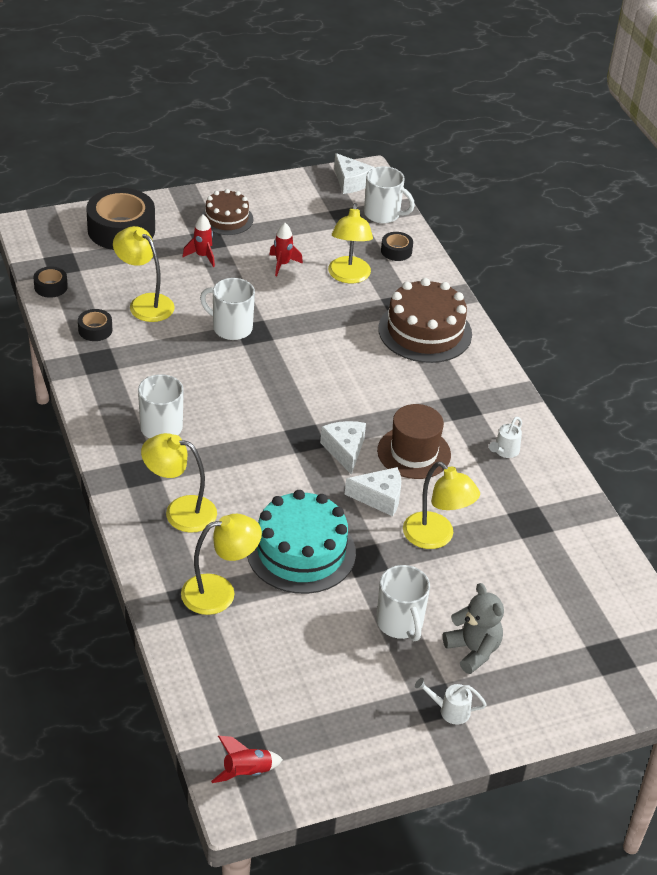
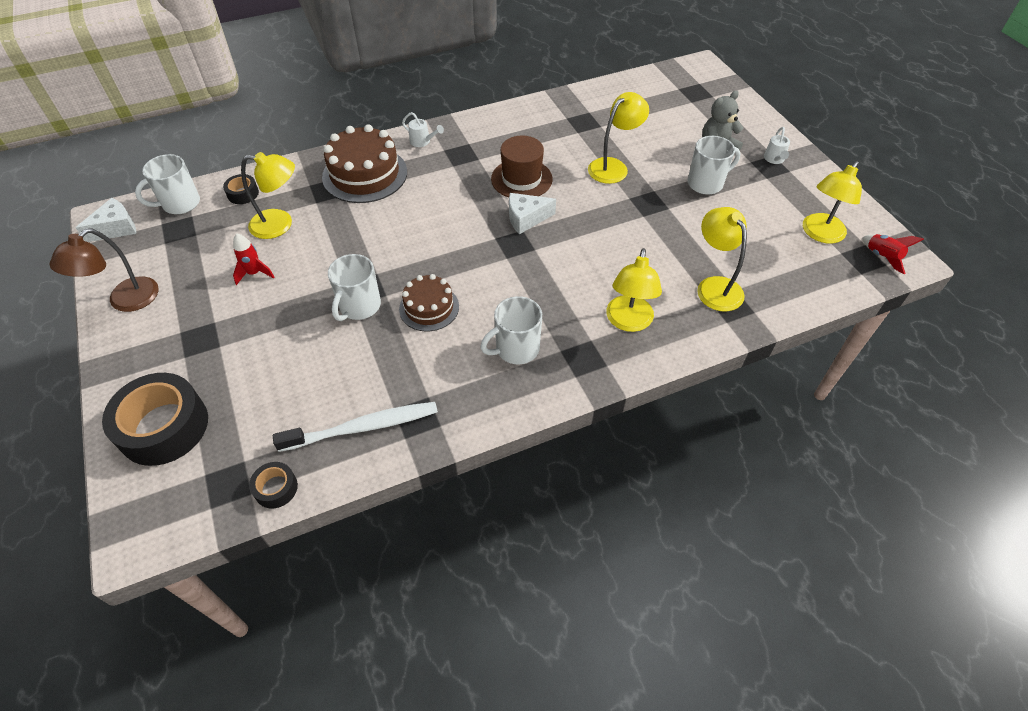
camera: 90 degrees left, 10 degrees up
(95, 330) = (362, 427): black tape -> white toothbrush
(145, 303) = (314, 385): yellow lamp -> yellow lamp (819, 234)
(202, 256) = (231, 341): red rocket -> none
(227, 219) = (162, 325): brown cake -> brown cake (429, 308)
(258, 197) = (125, 301): none -> brown lamp
(301, 551) = (652, 239): turquoise cake -> none
(379, 498) = (578, 197): white cheese -> none
(383, 214) = (180, 204): white mug -> white mug turned 150 degrees counterclockwise
(504, 451) = (511, 132): white watering can -> white watering can (422, 142)

